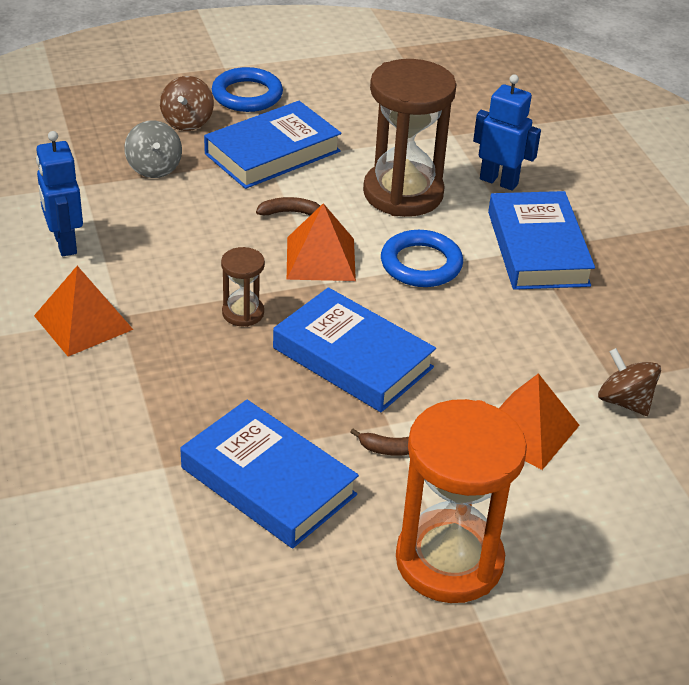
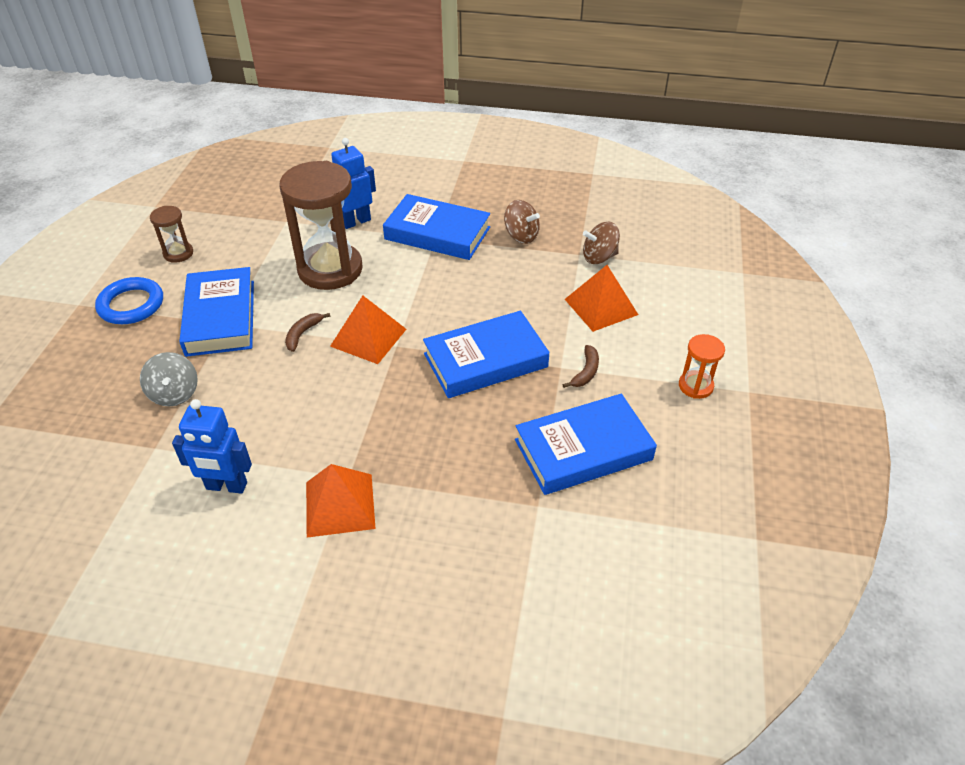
camera: 60 degrees left, 5 degrees up
(154, 168) = (174, 393): grey spinning top -> grey spinning top turned 60 degrees clockwise
(187, 122) = (131, 352): brown spinning top -> brown spinning top (521, 236)
(243, 313) = (398, 401): brown hourglass -> brown hourglass (178, 253)
(421, 264) = (413, 290): blue ring -> none
(449, 561) = (695, 386): orange hourglass -> orange hourglass, size x0.46

